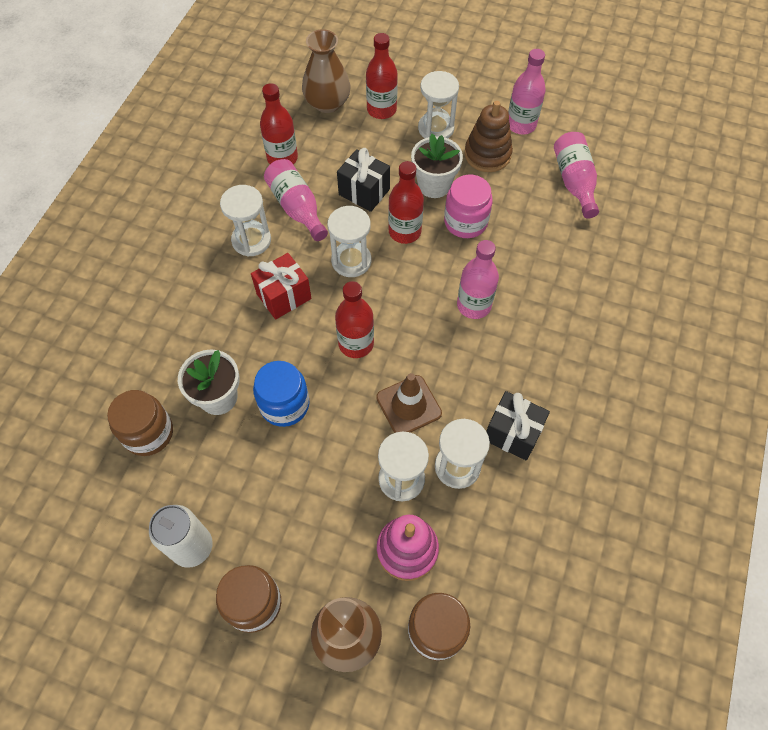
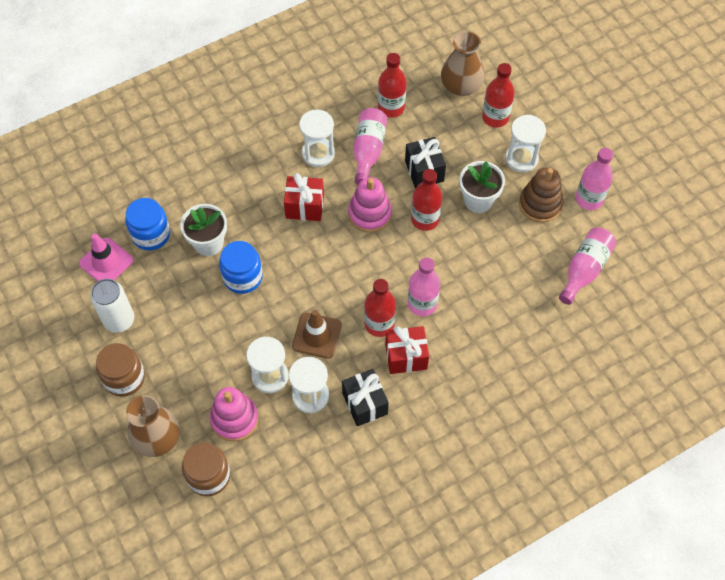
camera: 40 degrees right, 0 degrees up
(122, 497) = (106, 262): none -> pink traffic cone
(148, 433) = (151, 234): brown jar -> blue jar
(351, 261) = (370, 214): white hourglass -> pink stacking toy
(356, 343) = (321, 271): red bottle -> red bottle (379, 324)
(465, 222) = (474, 242): pink jar -> none
(506, 362) = (406, 356): none -> red gift

